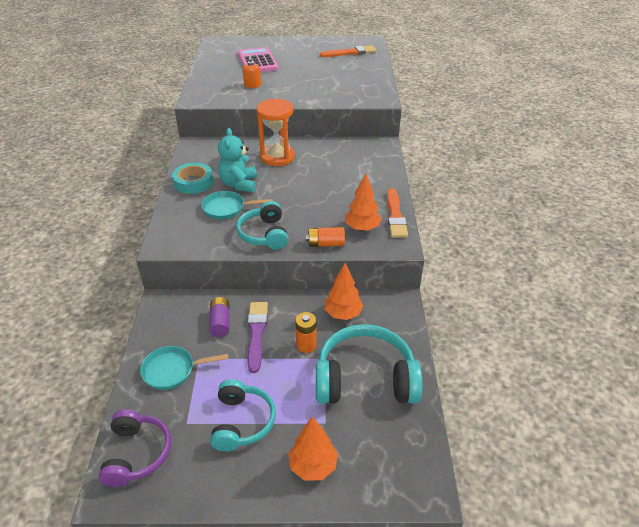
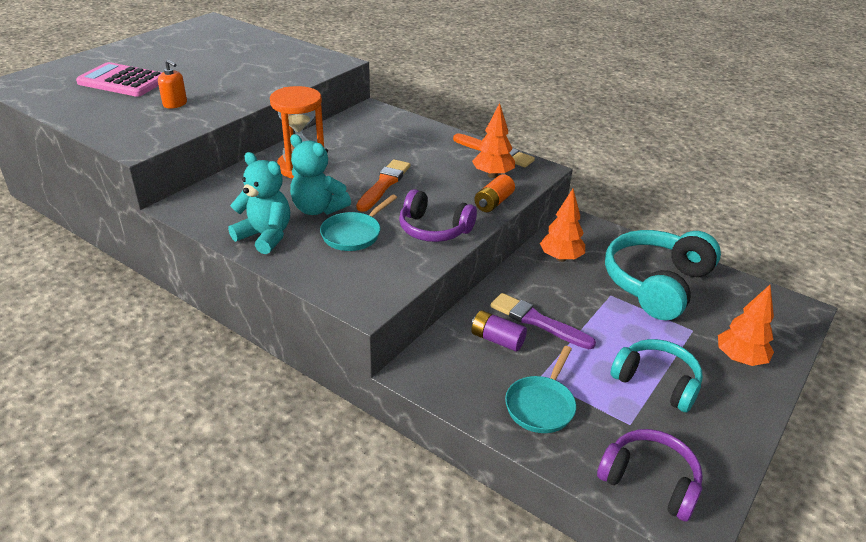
camera: 55 degrees left, 5 degrees down
(193, 182) = (265, 236): turquoise tape -> turquoise teddy bear
(264, 234) = (434, 229): turquoise headphones -> purple headphones
(306, 345) = (583, 297): orange battery -> none
(350, 53) = (213, 37): orange brush -> orange brush (384, 184)

